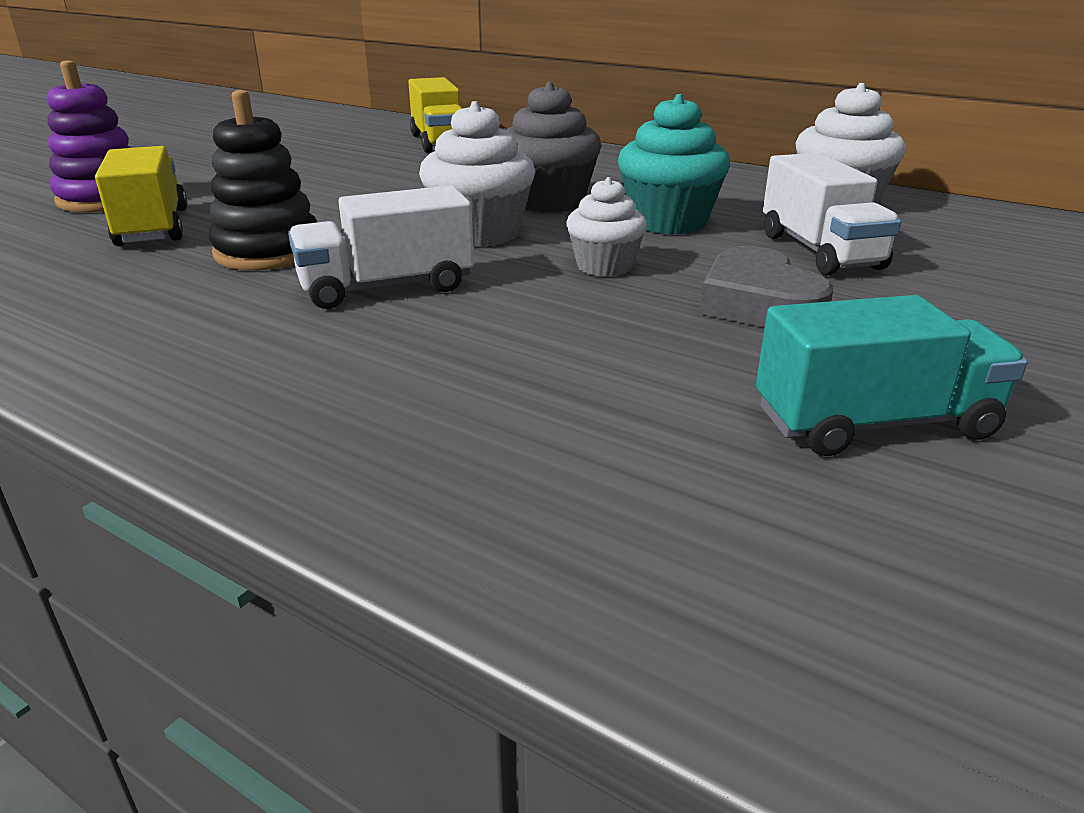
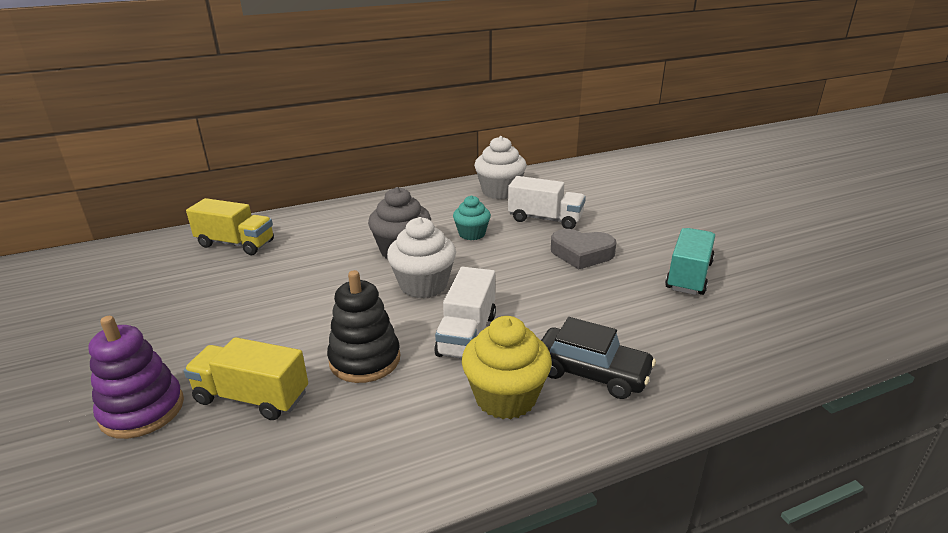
camera: 55 degrees left, 0 degrees up
(250, 350) = (505, 397): none -> yellow cupcake
(377, 400) = (592, 373): none -> black car
(604, 266) = (507, 269): white cupcake -> none
(668, 222) = (472, 234): turquoise cupcake -> turquoise cupcake, size x0.64

